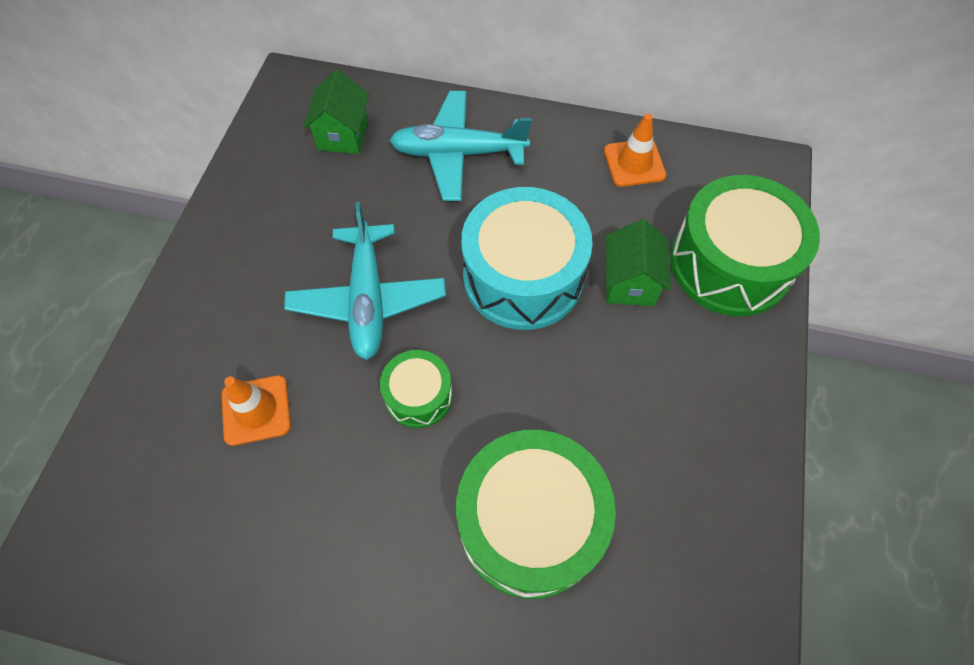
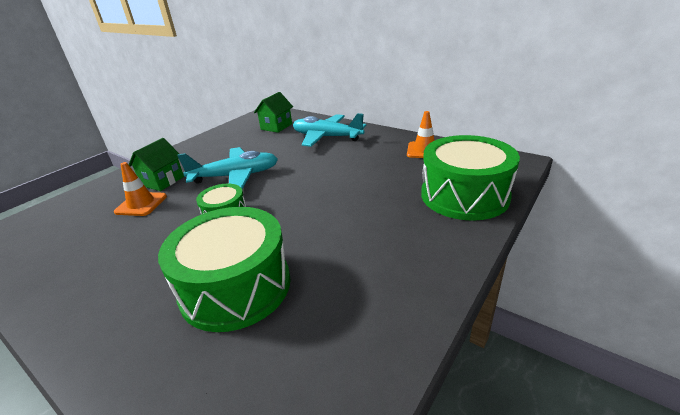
camera: 25 degrees right, 30 degrees down
(368, 299) = (235, 176): turquoise plane -> turquoise plane turned 120 degrees counterclockwise
(523, 276) = (325, 181): turquoise drum -> none
(629, 282) = (389, 193): green house -> green house (163, 181)

